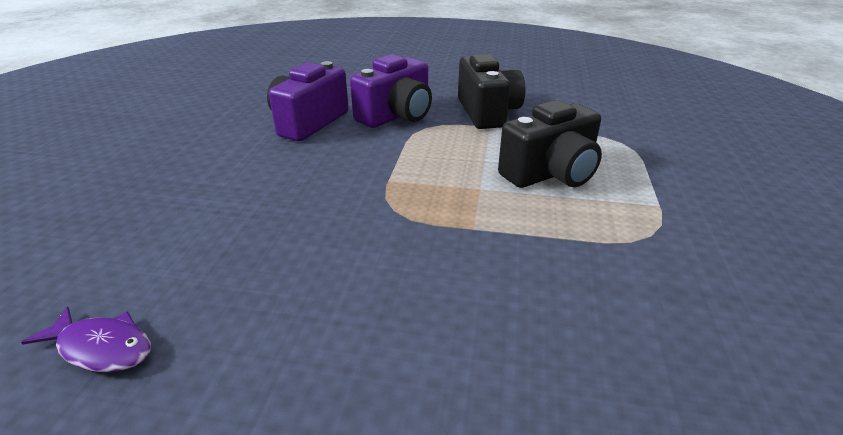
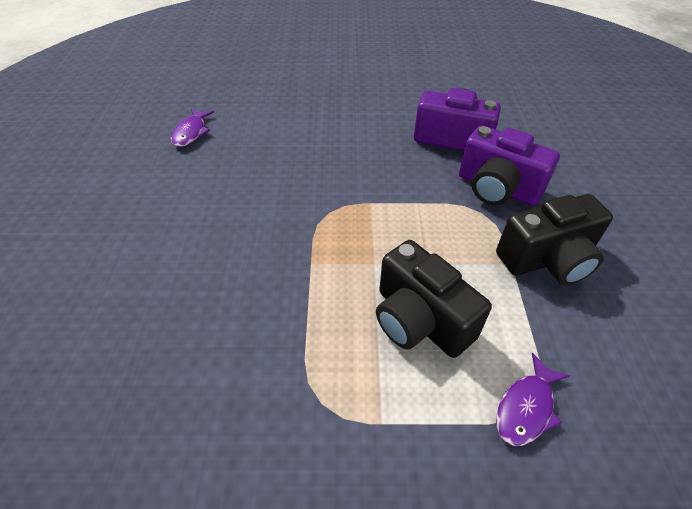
camera: 80 degrees right, 15 degrees up
(626, 145) = (526, 408): none -> purple fish

